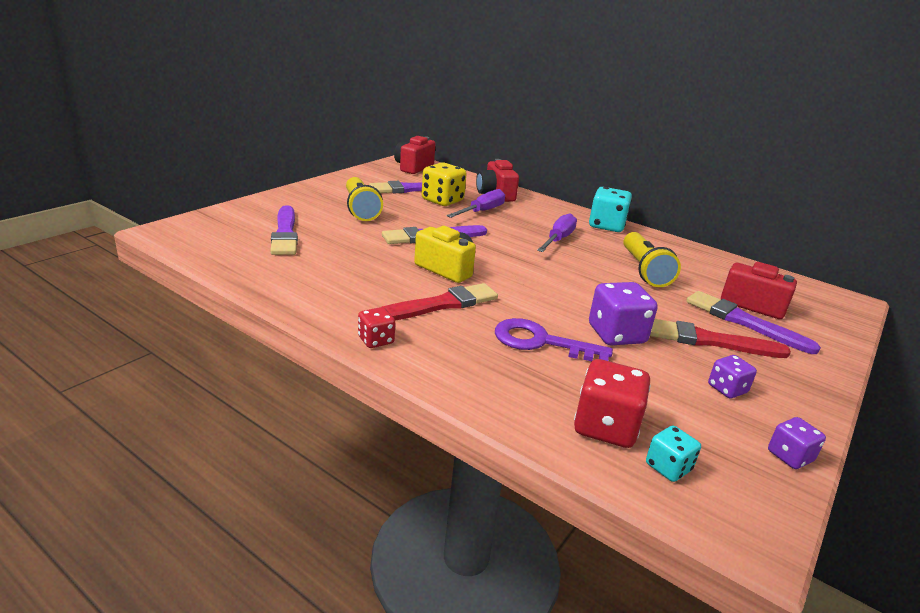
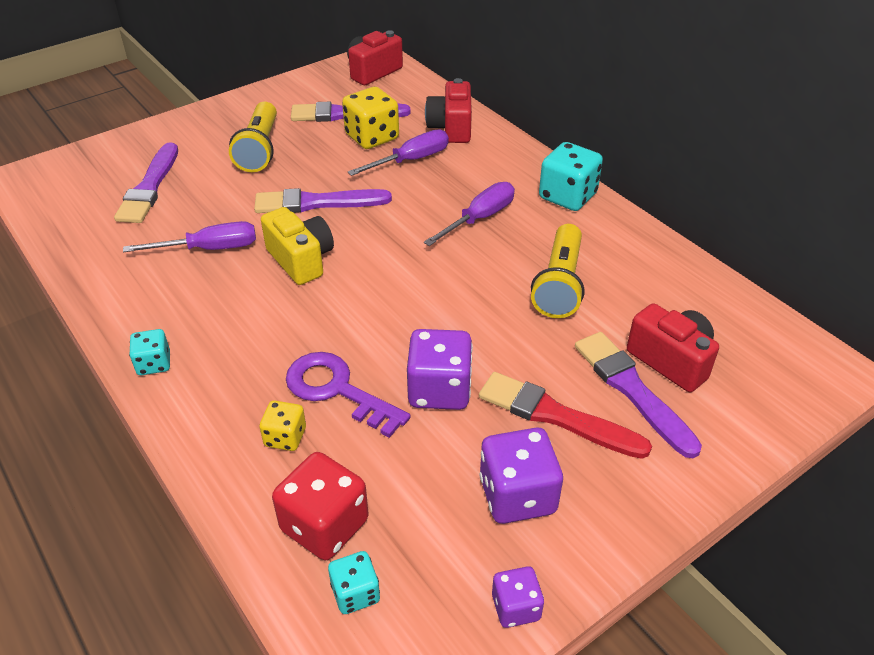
camera: 20 degrees right, 15 degrees up
(366, 267) = (209, 249): none -> purple screwdriver
(376, 340) = (154, 364): red dice -> turquoise dice
(440, 305) = (257, 318): red brush -> none
(525, 375) = (285, 437): none -> yellow dice
(727, 389) = (517, 495): purple dice -> purple dice, size x1.75

